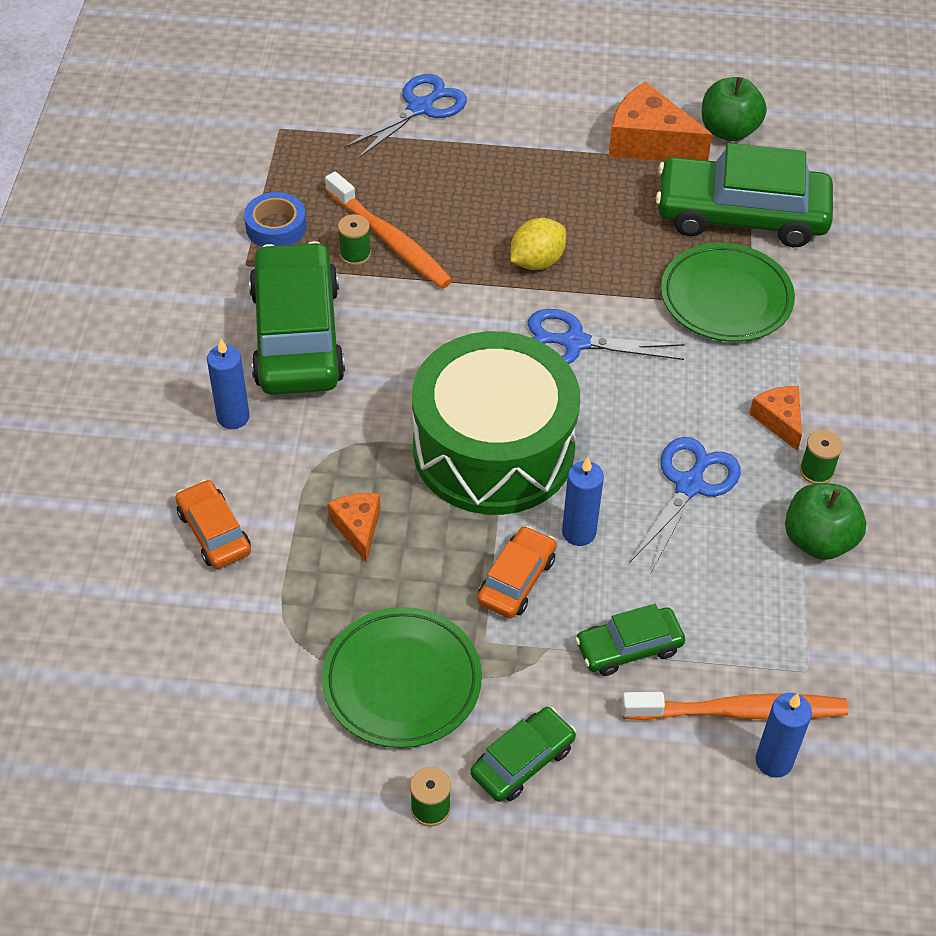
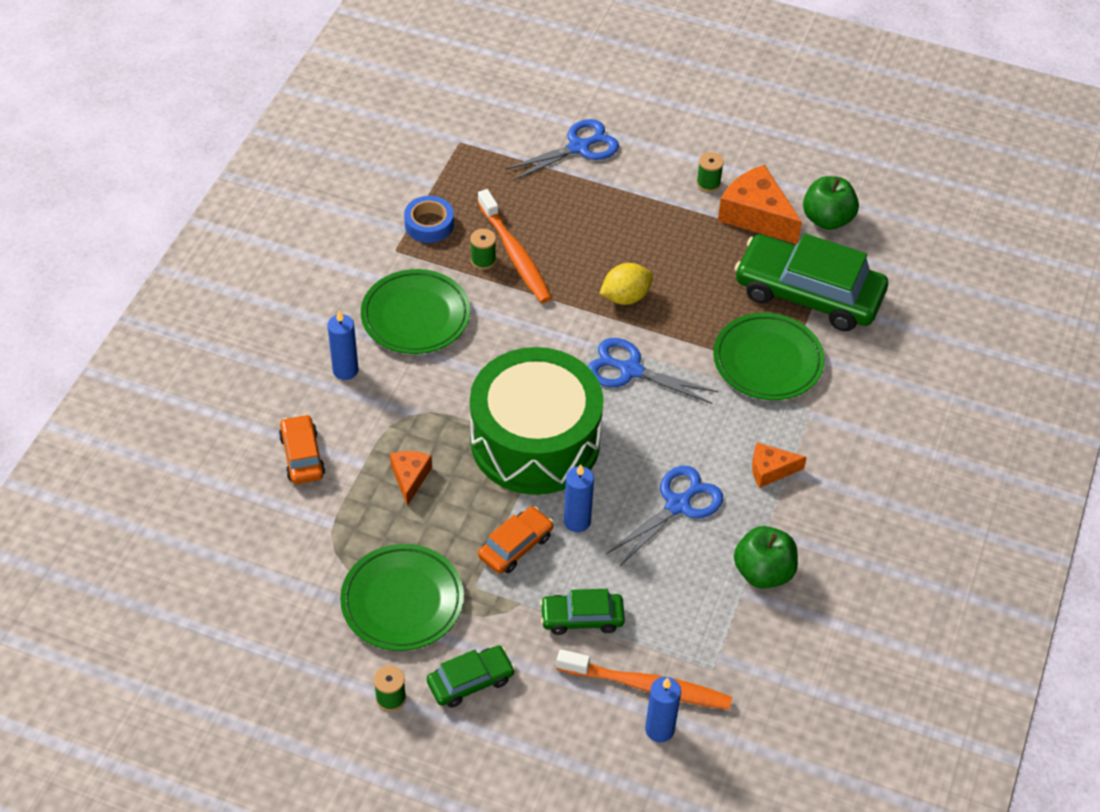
camera: 15 degrees right, 0 degrees up
(297, 335) = (415, 316): green car -> green plate
(779, 420) = (770, 470): orange cheese -> orange cheese turned 90 degrees counterclockwise
(816, 471) = (784, 517): green spool -> green spool (708, 183)

